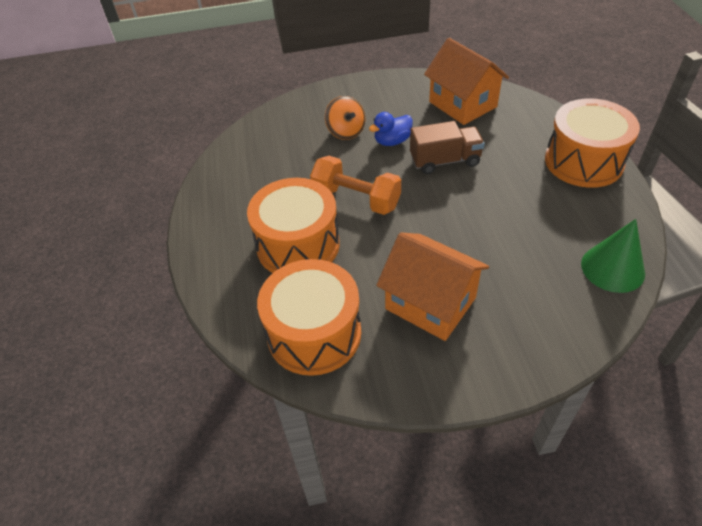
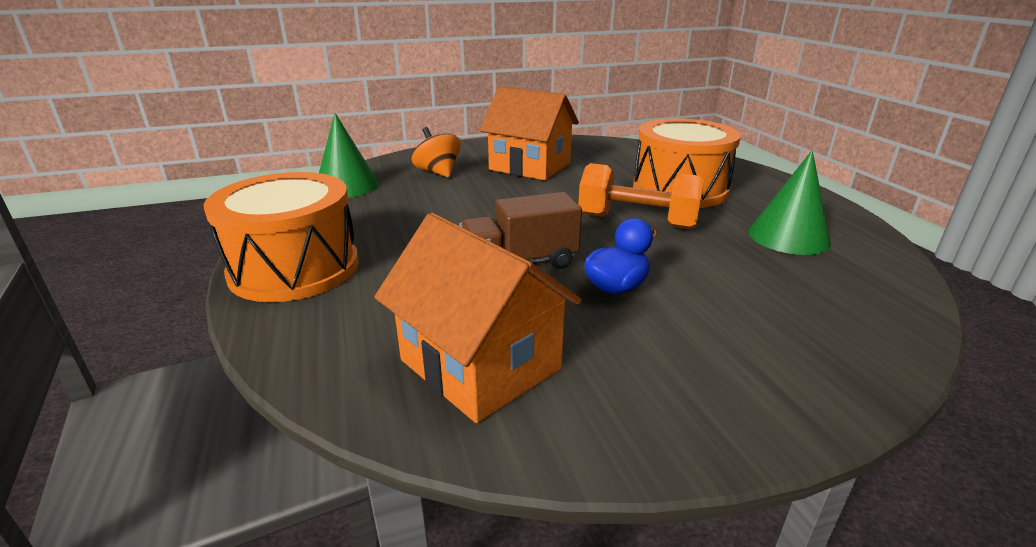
camera: 170 degrees right, 20 degrees down
(263, 178) = (788, 237): none -> green cone
(314, 333) = (624, 154): orange drum -> none
(346, 132) = (713, 300): orange spinning top -> orange spinning top (438, 172)

